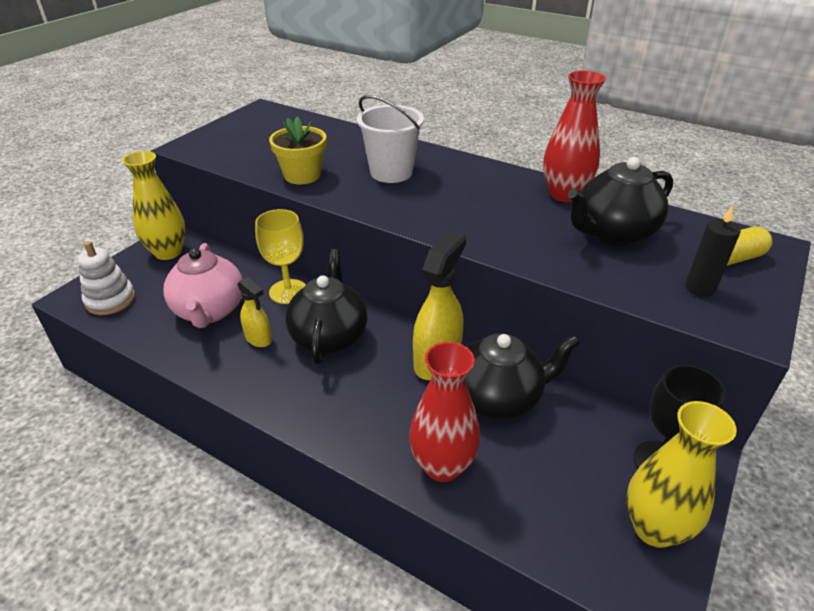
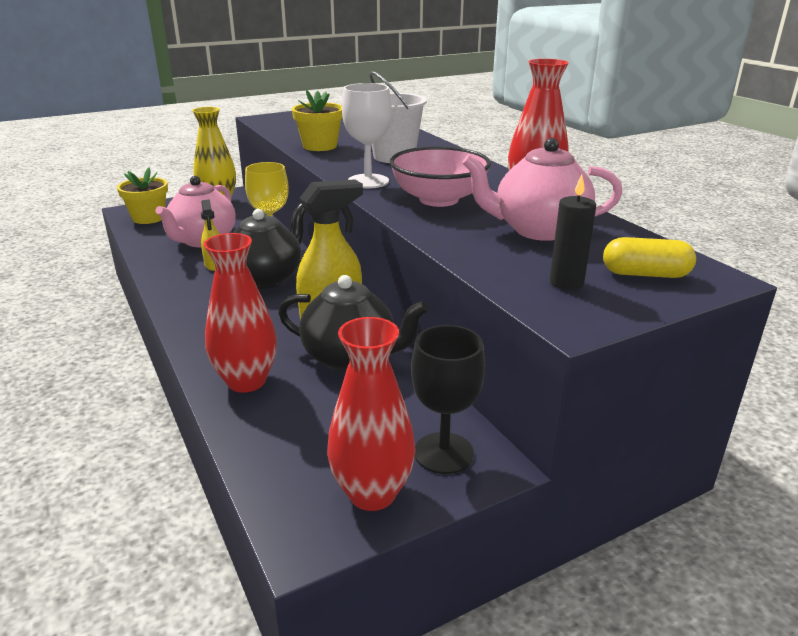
camera: 30 degrees right, 10 degrees down
(110, 300) = (148, 218): white stacking toy -> yellow flower pot
(410, 214) = (368, 181): none -> white goblet
(498, 220) = (438, 199): none -> pink bowl
(613, 233) = (538, 230): black teapot -> pink teapot
(654, 528) = (372, 493): yellow vase -> red vase

